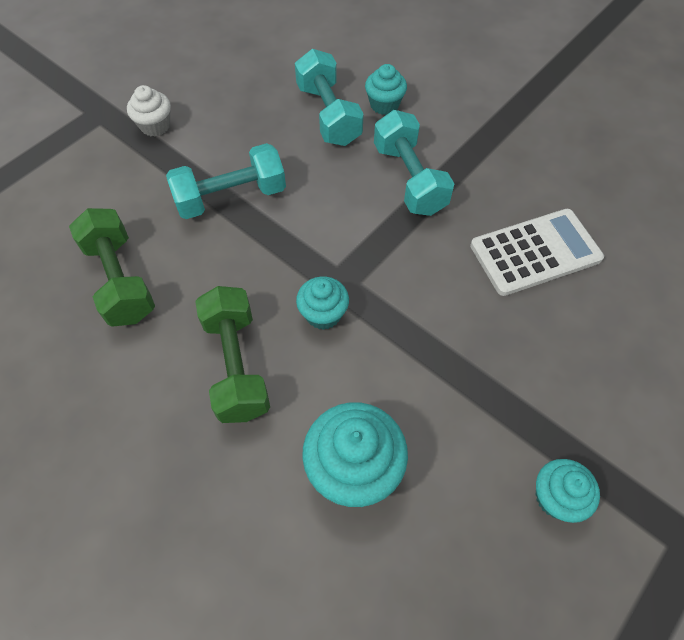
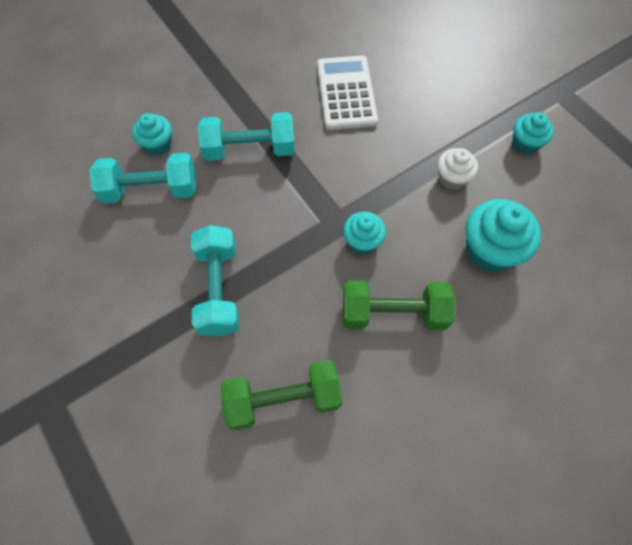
camera: 75 degrees left, 5 degrees up
(155, 126) = (95, 346): white cupcake -> white cupcake (452, 178)

